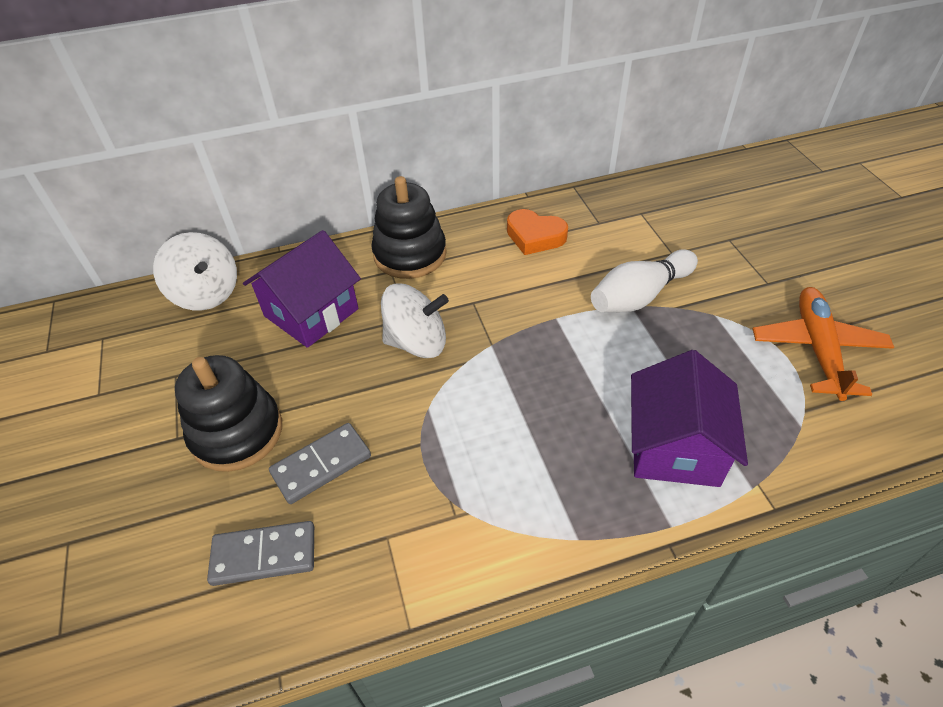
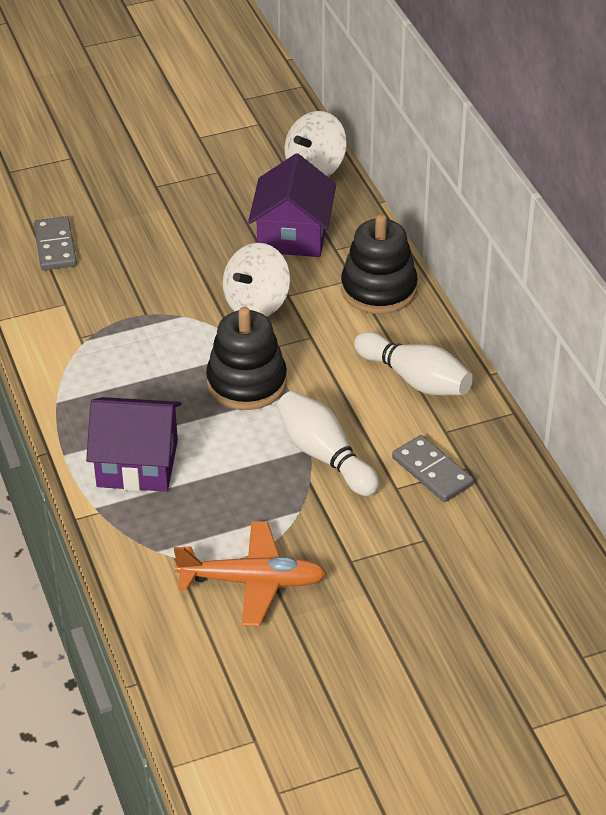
camera: 85 degrees right, 5 degrees down
(237, 432) = (159, 215): black stacking toy -> black stacking toy (246, 383)
(311, 312) = (293, 235): purple house -> purple house turned 60 degrees clockwise
(321, 465) = (128, 263): grey domino -> grey domino (432, 471)
(417, 342) = (257, 303): white spinning top -> white spinning top turned 45 degrees clockwise
(535, 236) = (415, 379): orange heart -> white bowling pin

